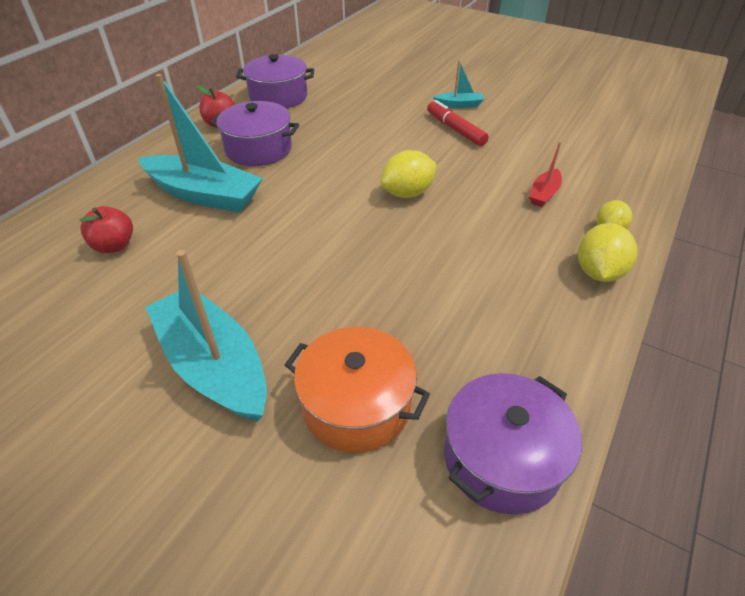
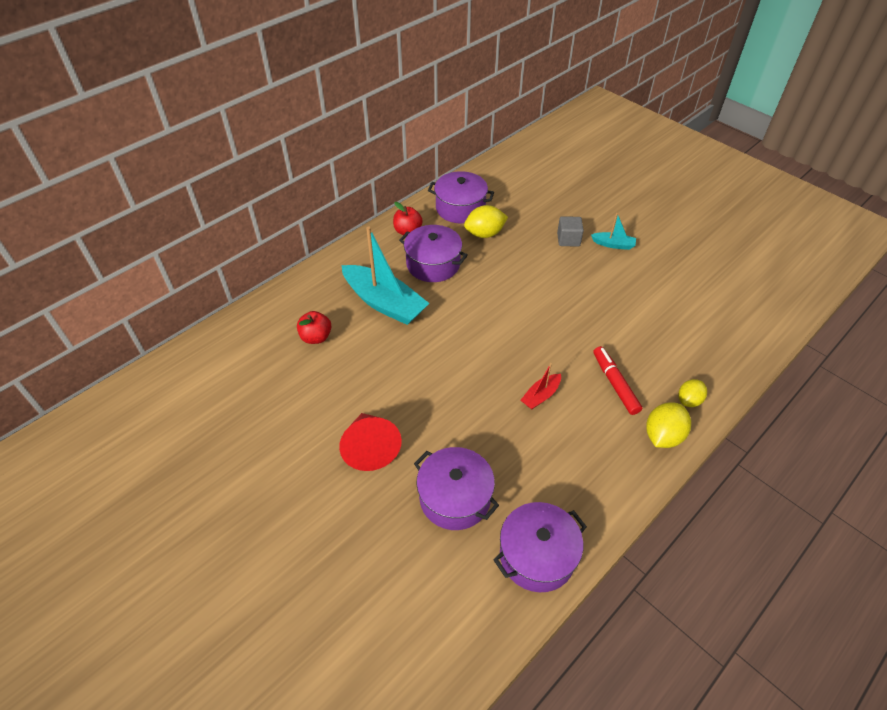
camera: 15 degrees right, 5 degrees up
(214, 365) = (370, 448): turquoise boat -> red cone
(356, 405) = (455, 498): orange pot -> purple pot
(407, 193) = (539, 332): yellow lemon -> yellow lemon (484, 234)
(409, 107) = (568, 239): none -> grey cube
(455, 129) = (600, 272): red marker -> red marker (615, 384)
(544, 194) = (650, 355): red boat -> red boat (540, 396)

